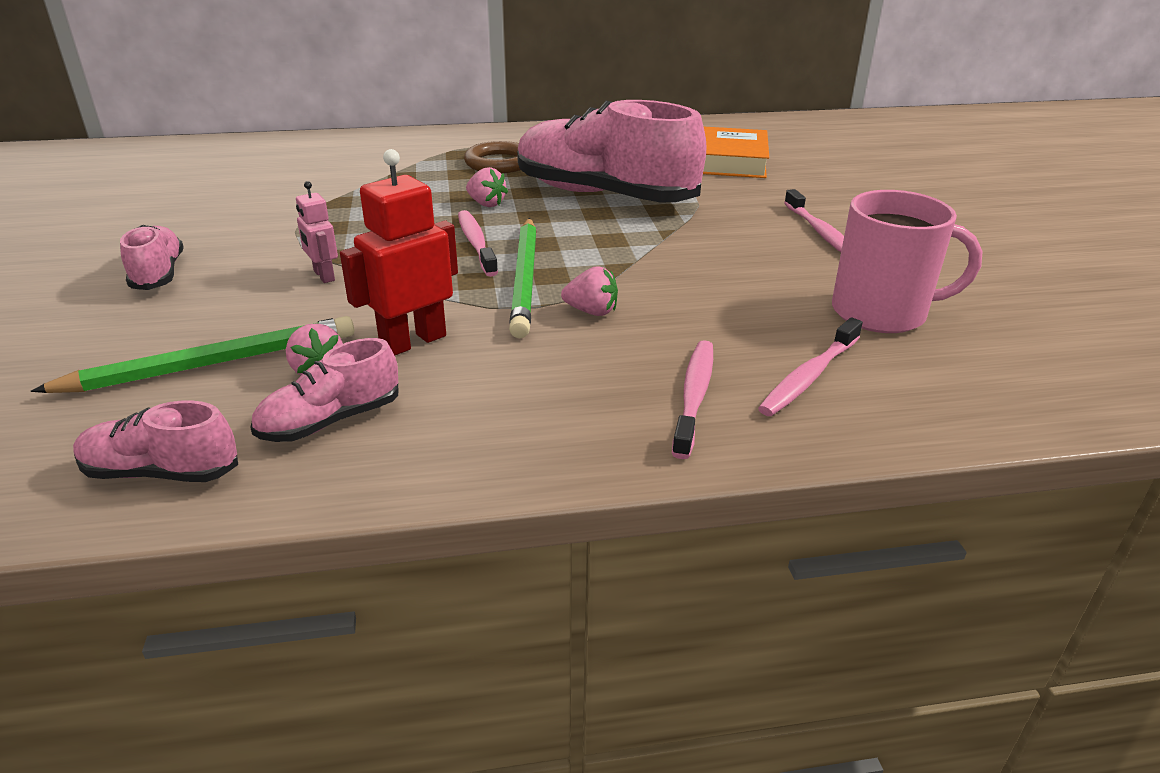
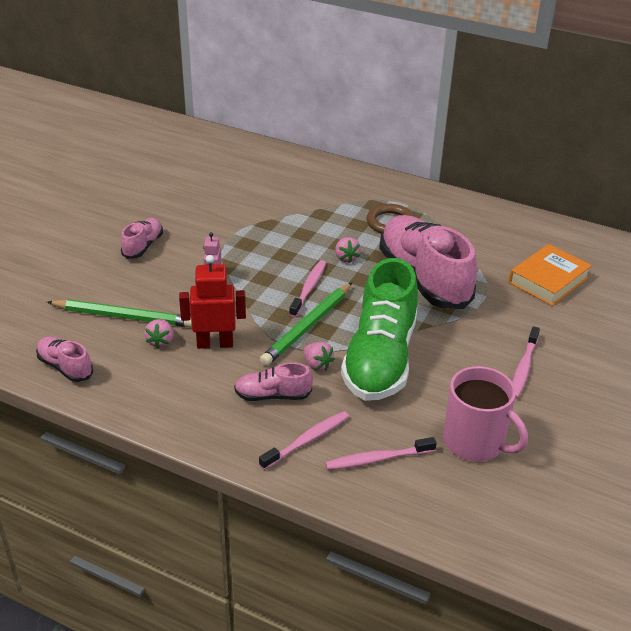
camera: 35 degrees right, 5 degrees up
(330, 421) = (143, 373): pink shoe -> pink shoe (273, 395)
(660, 277) = (380, 358): none -> green shoe

